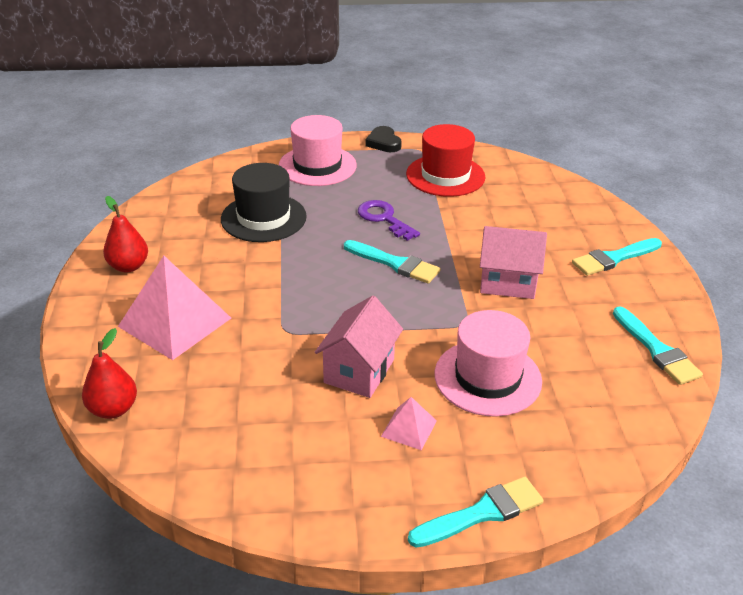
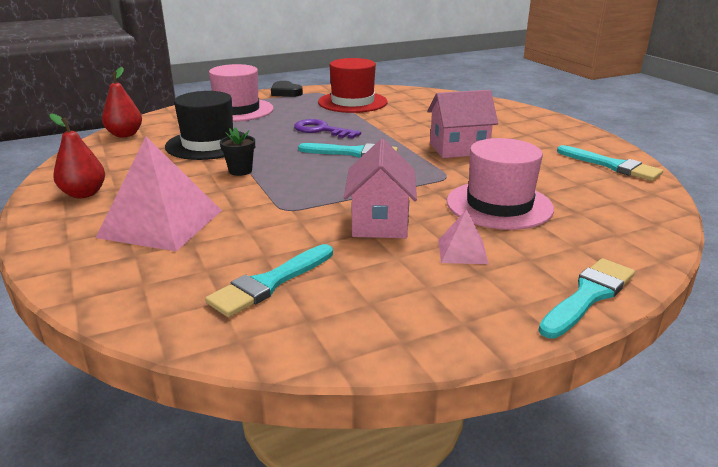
camera: 20 degrees left, 10 degrees down
(113, 409) = (127, 304): red pear -> red pear (125, 135)
(273, 266) = (240, 171): none -> black flower pot
(614, 258) = (526, 125): turquoise brush -> turquoise brush (270, 283)

